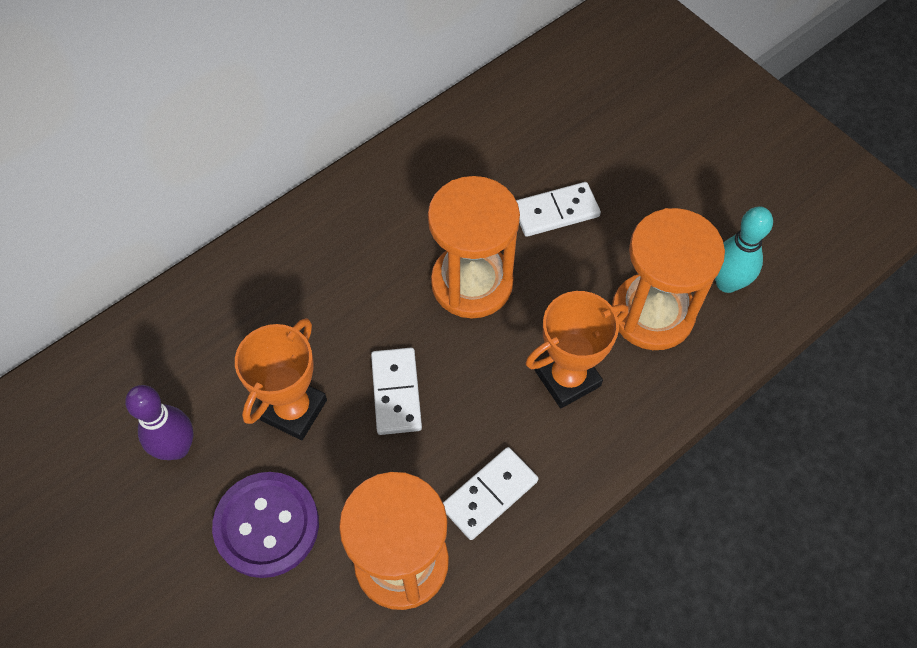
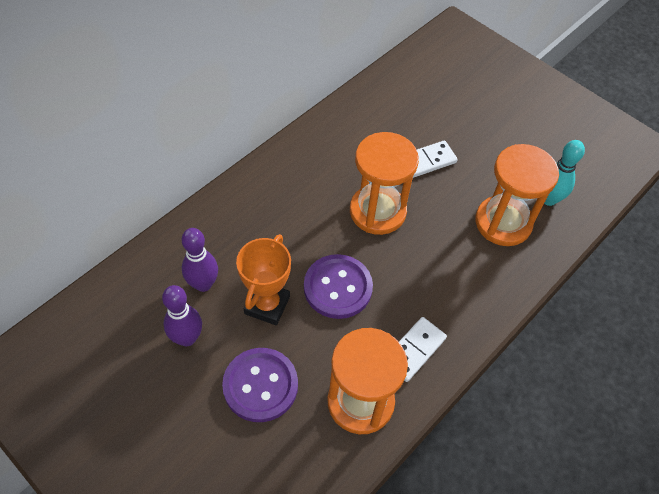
camera: 10 degrees left, 5 degrees down
(210, 371) = (203, 284): none -> purple bowling pin
(396, 392) = (338, 287): white domino -> purple button
(567, 378) = (453, 269): orange trophy -> none

